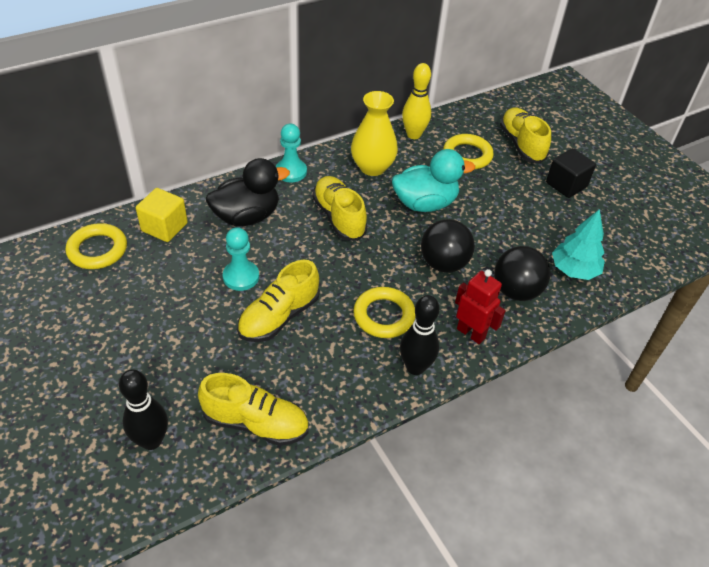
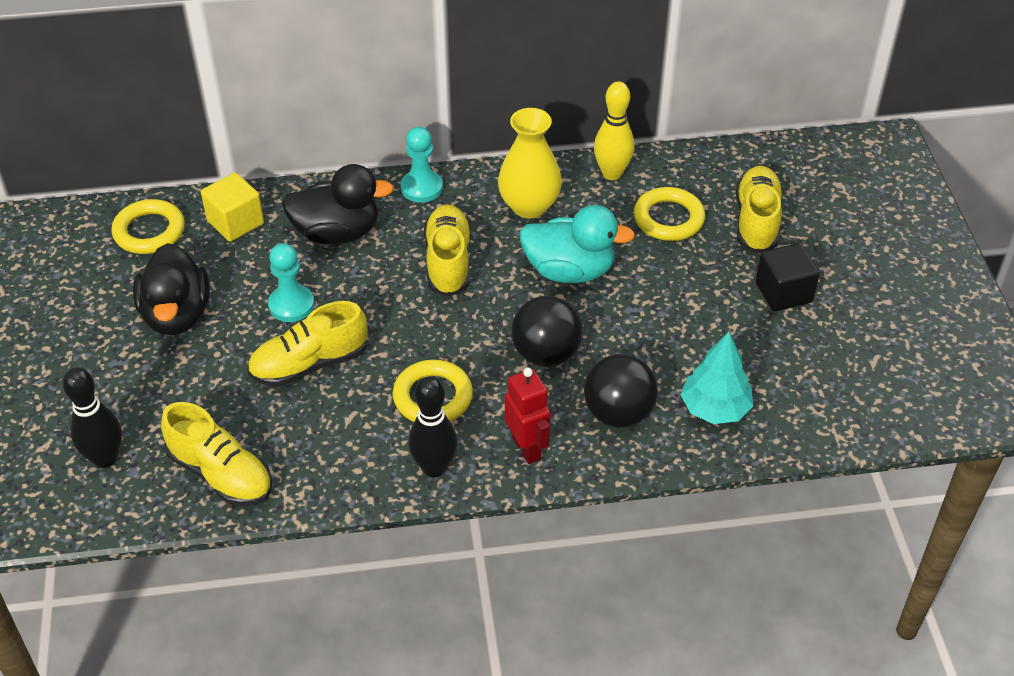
camera: 25 degrees right, 0 degrees up
(153, 308) = (177, 315): none -> black duck

